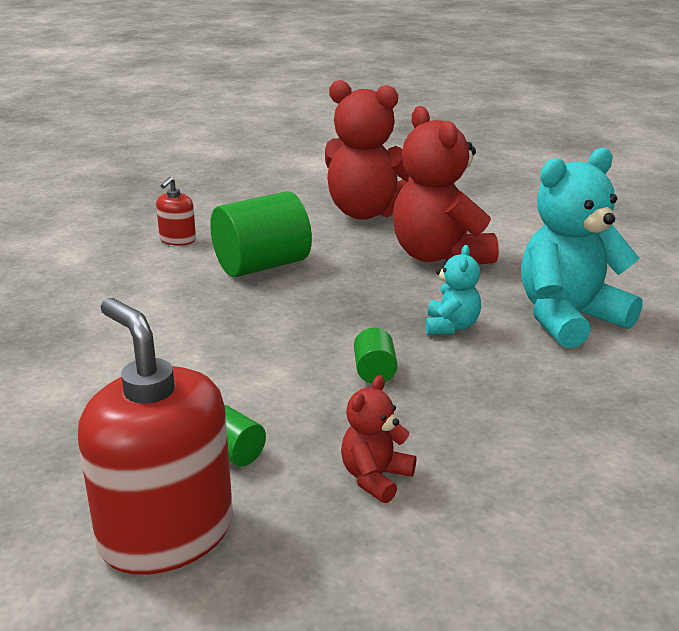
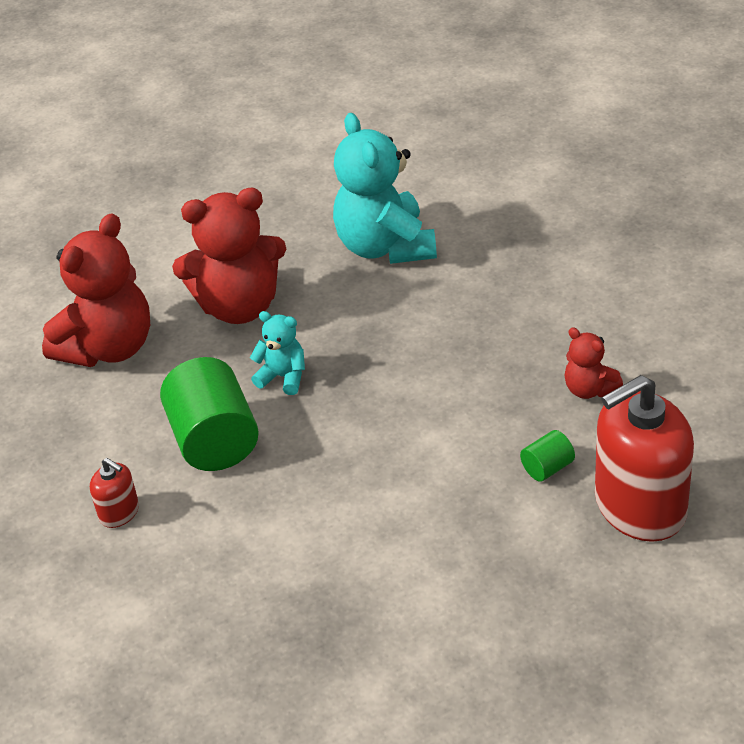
camera: 75 degrees left, 15 degrees up
(374, 372) = (445, 375): green cylinder -> none
(451, 326) = (380, 318): turquoise teddy bear -> turquoise teddy bear (283, 377)

